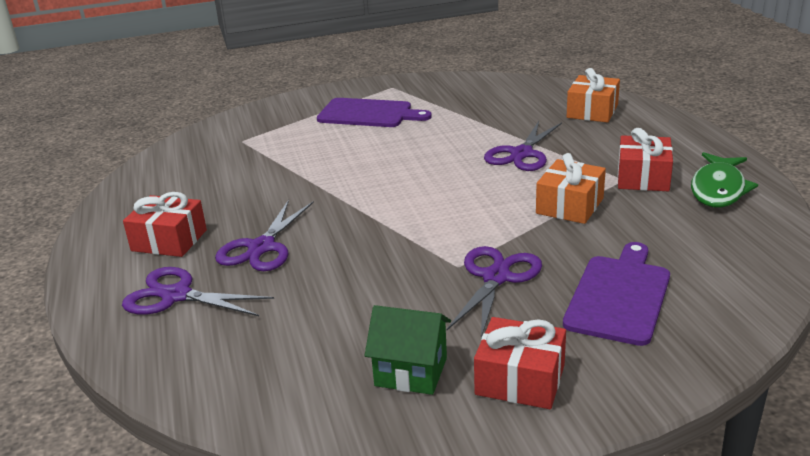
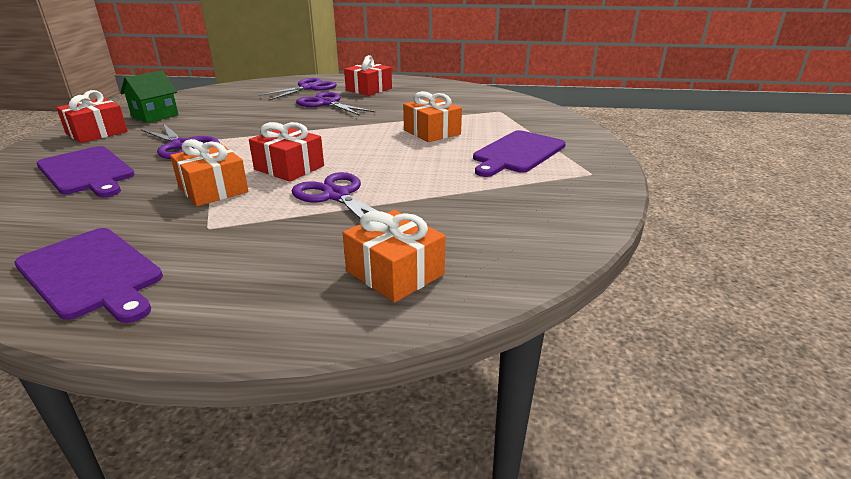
camera: 110 degrees right, 0 degrees up
(338, 156) = (432, 132): none -> orange gift
(643, 177) = (192, 239): red gift -> red gift (289, 168)
(718, 189) = (92, 274): green fish -> purple cutting board

